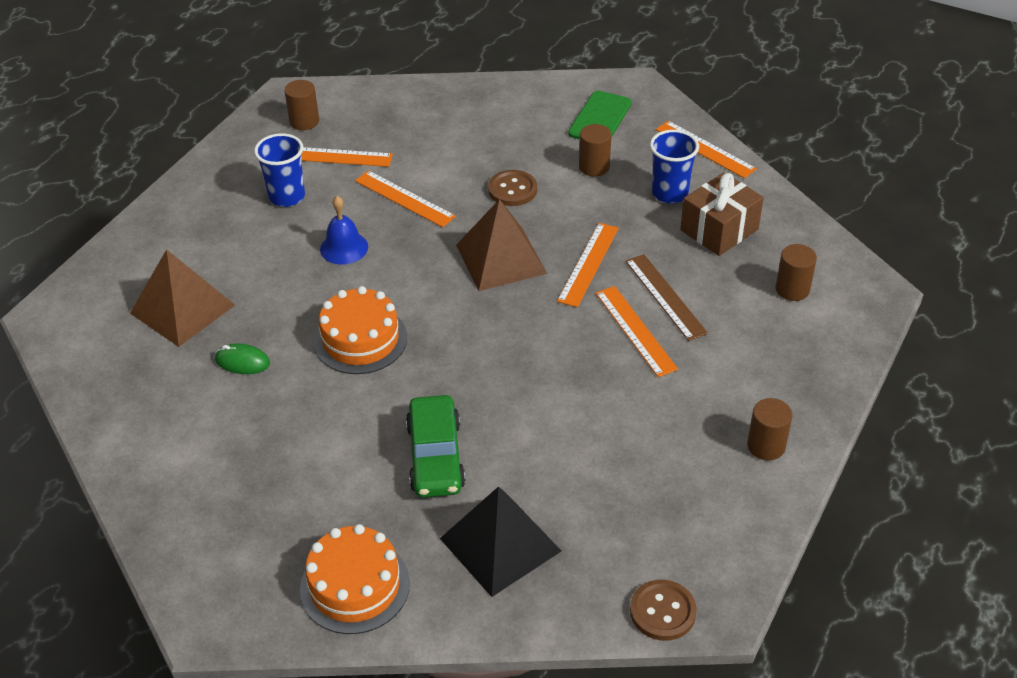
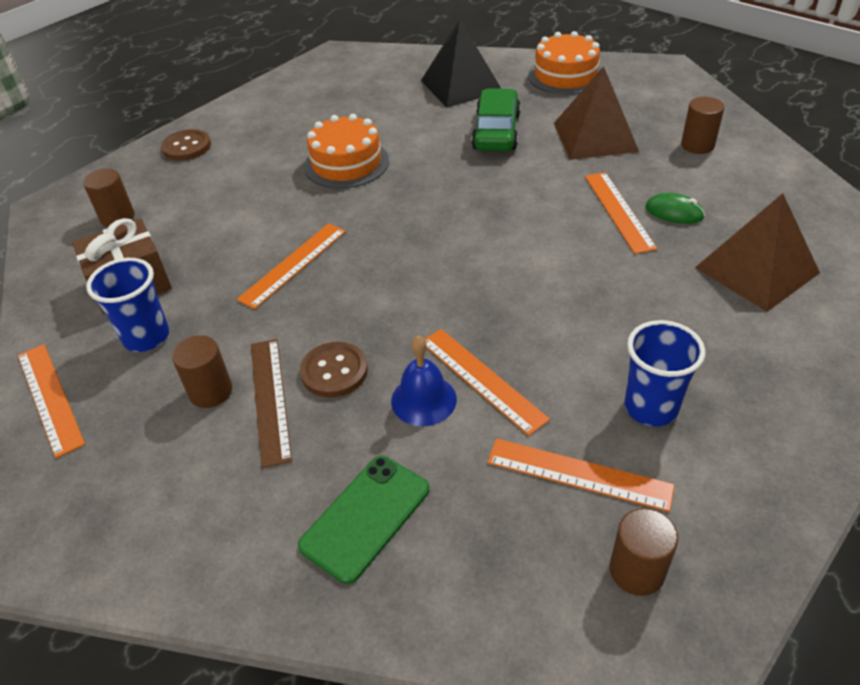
camera: 165 degrees left, 0 degrees up
(344, 248) = (568, 319): blue bell -> blue bell (423, 400)
(360, 339) = (553, 219): orange cake -> orange cake (346, 163)
(501, 259) = (385, 282): brown pyramid -> brown pyramid (595, 137)
(600, 118) = (146, 483): green phone -> green phone (365, 517)
(635, 330) = (286, 199): orange ruler -> orange ruler (619, 211)
(662, 611) = (370, 54): brown button -> brown button (187, 147)
(665, 296) = (239, 224): brown ruler -> brown ruler (270, 399)
(766, 446) = (243, 117): brown cylinder -> brown cylinder (697, 145)

